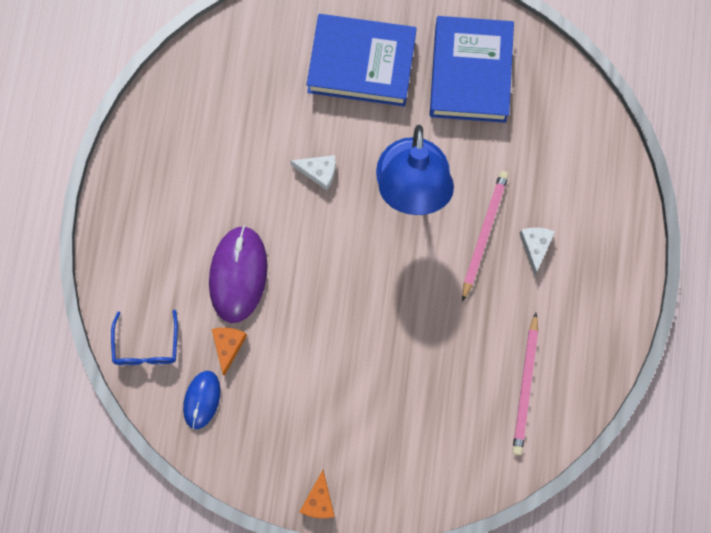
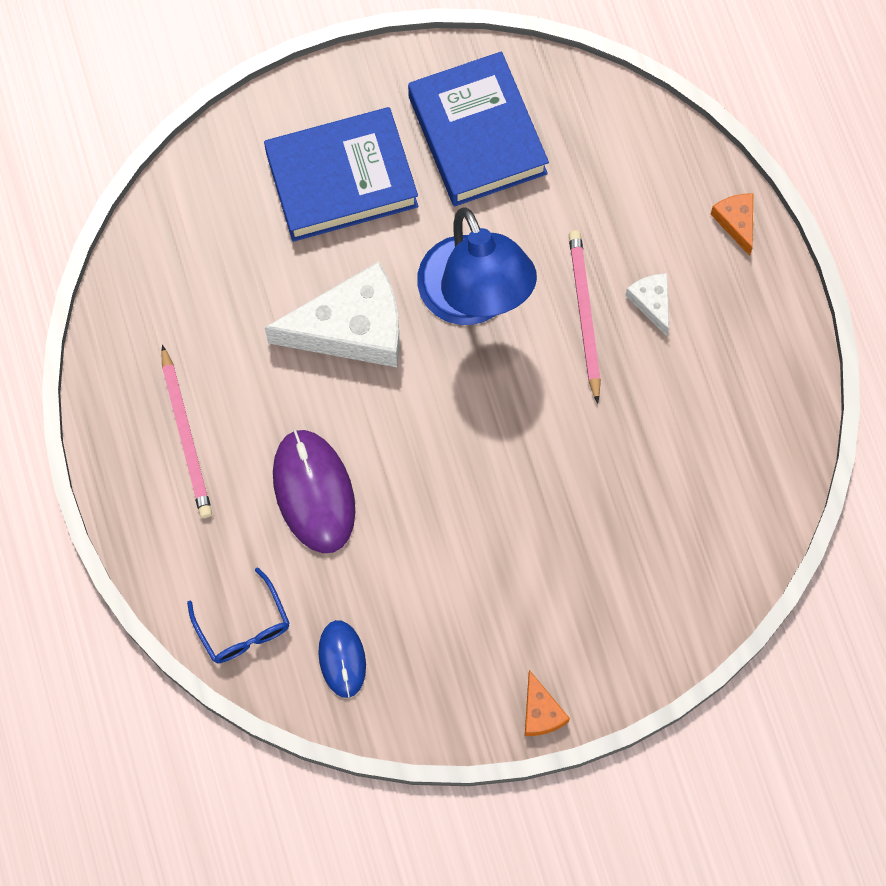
camera: 25 degrees left, 5 degrees down
(228, 346) = (343, 581): orange cheese -> orange cheese (736, 222)
(319, 172) = (352, 328): white cheese -> white cheese, size x2.21
(525, 386) = (718, 468): pink pencil -> pink pencil (186, 435)

